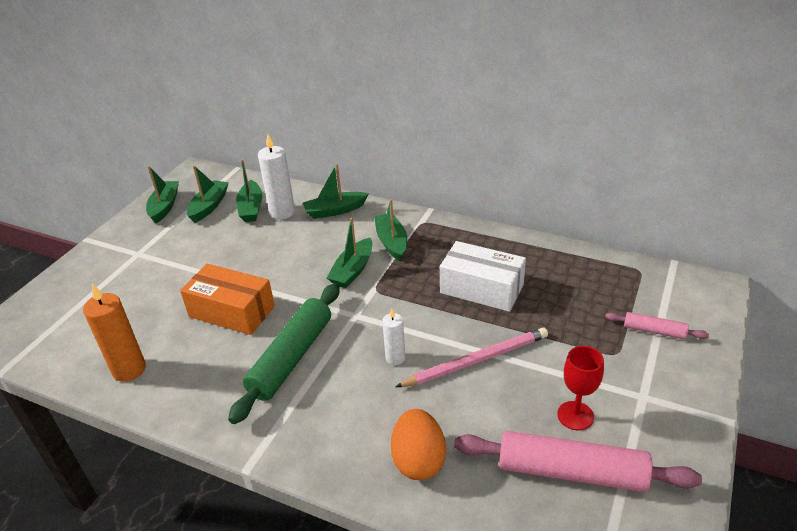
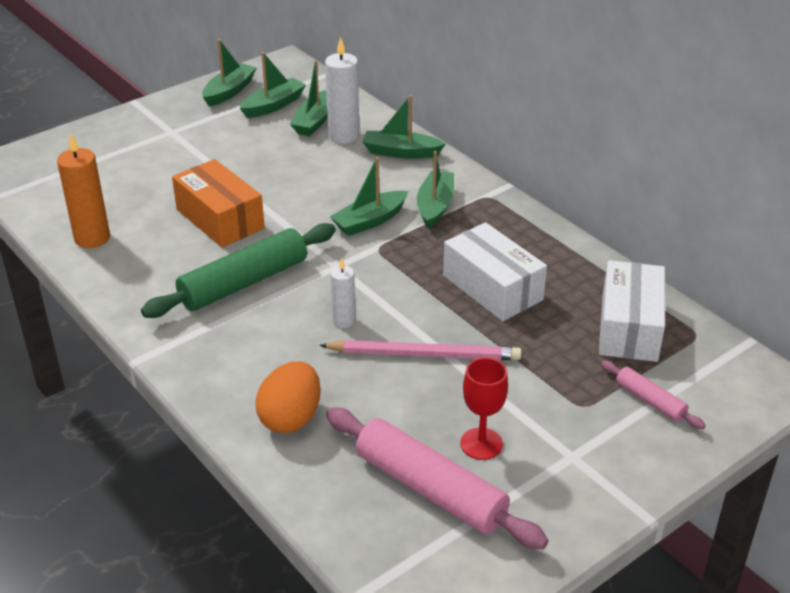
camera: 25 degrees right, 0 degrees up
(594, 282) = (629, 327): none -> white box

